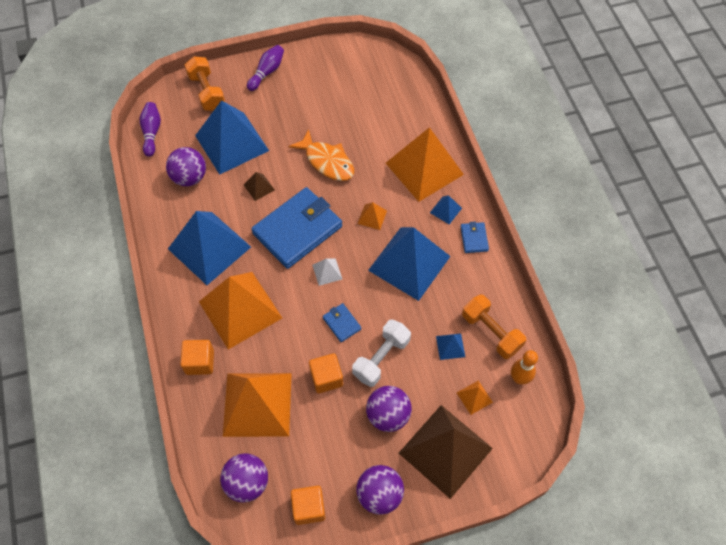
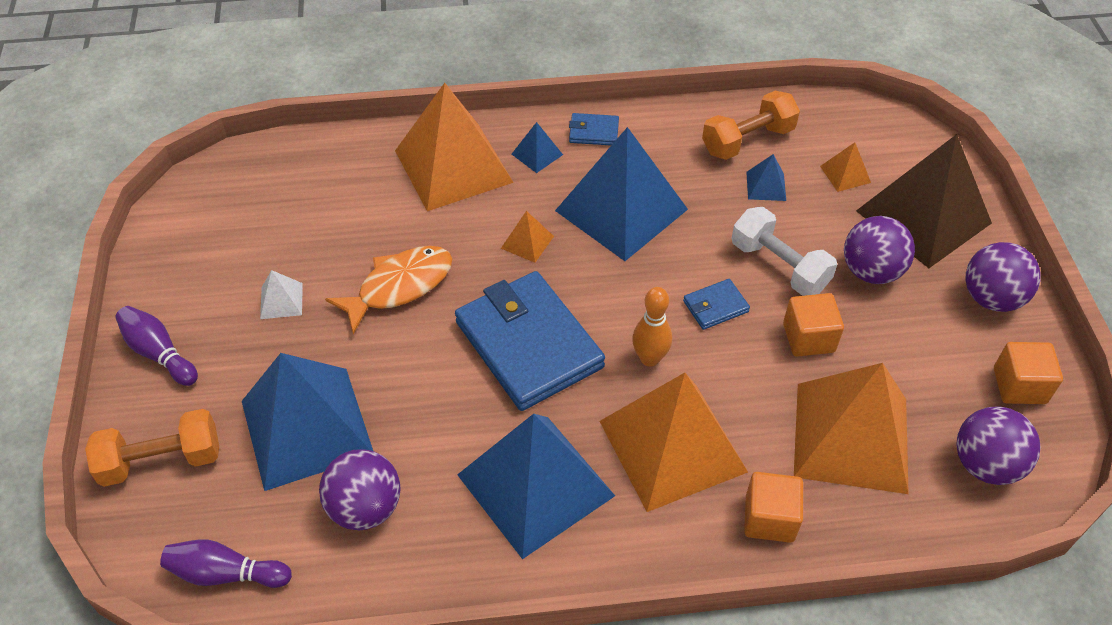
camera: 80 degrees left, 10 degrees down
(259, 187) = (423, 392): brown pyramid -> none
(327, 272) = (618, 313): white pyramid -> white pyramid (281, 300)
(519, 378) = (819, 126): orange bowling pin -> orange bowling pin (649, 358)

